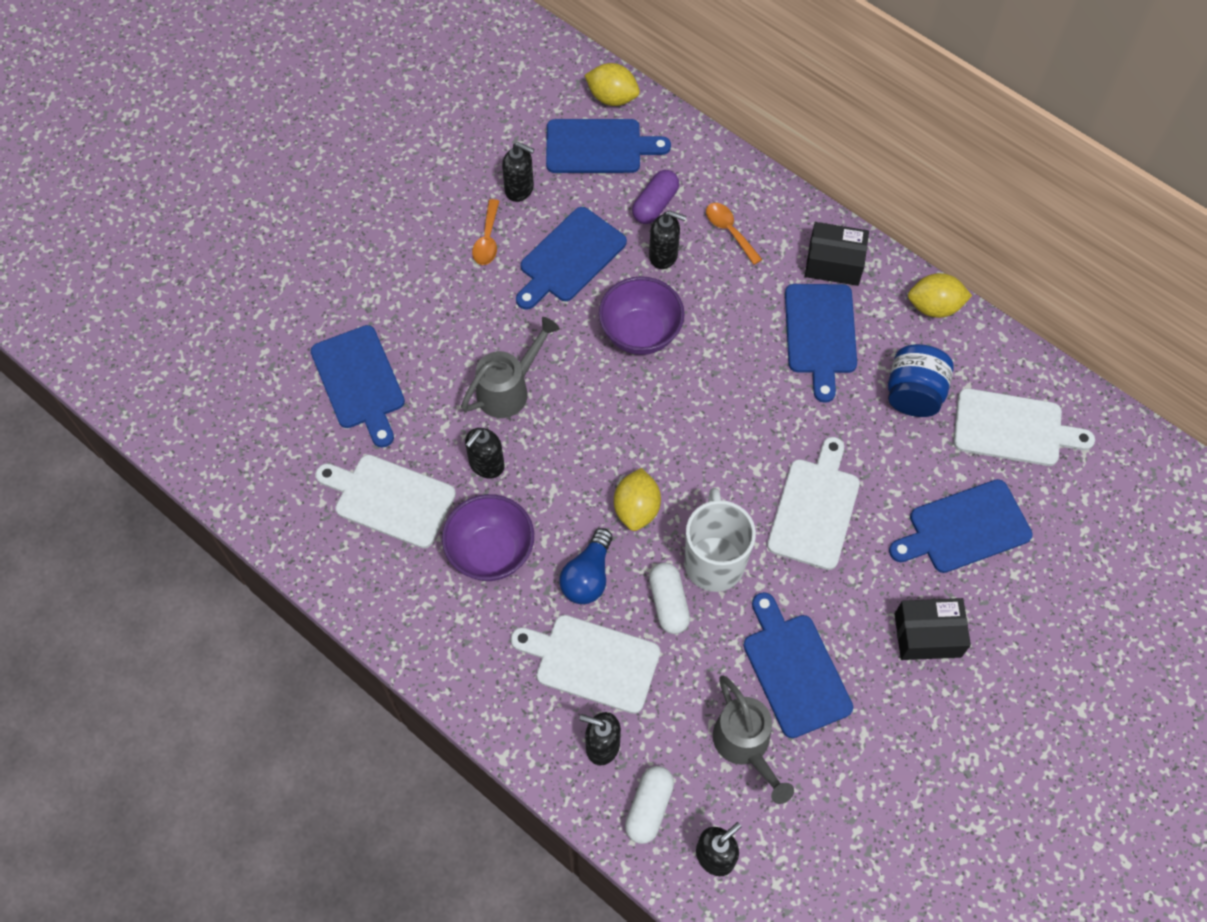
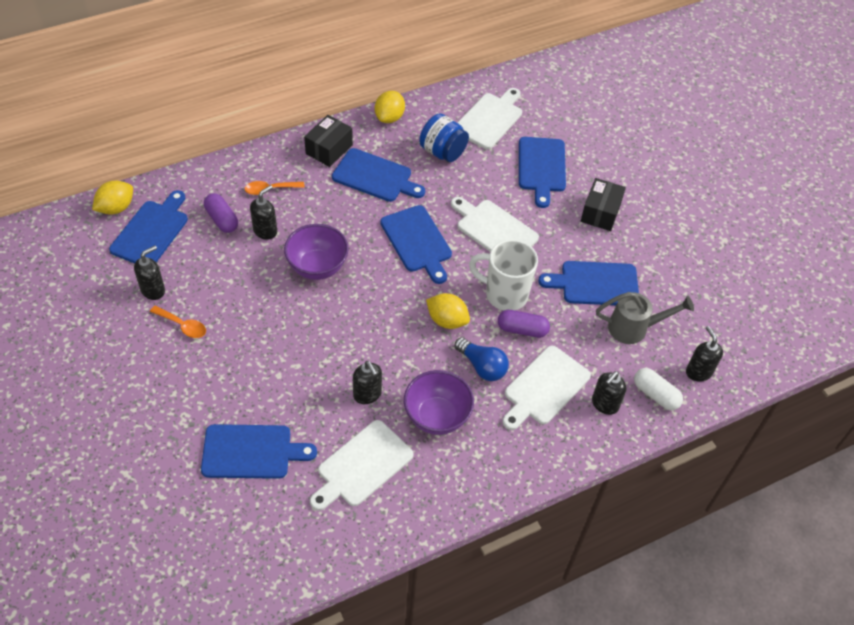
camera: 70 degrees left, 10 degrees down
(508, 389) = (315, 359): grey watering can -> none
(570, 258) = (231, 283): blue cutting board -> blue cutting board (417, 241)
(668, 603) = (522, 329): white capsule -> purple capsule

